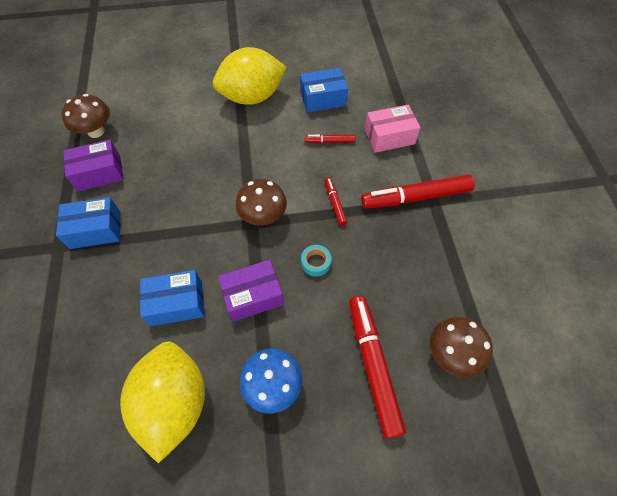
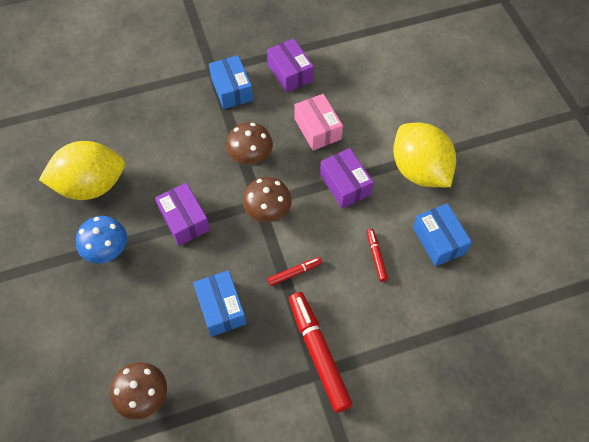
camera: 80 degrees right, 0 degrees up
(96, 131) = (336, 55): brown mushroom -> brown mushroom (250, 157)
(176, 303) = (171, 165): blue box -> blue box (221, 308)
(250, 150) = (345, 184): none -> purple box
(316, 262) = (224, 265): turquoise tape -> none
(373, 365) = (128, 327): red marker -> none
(389, 137) = (399, 318): pink box -> pink box (317, 129)

